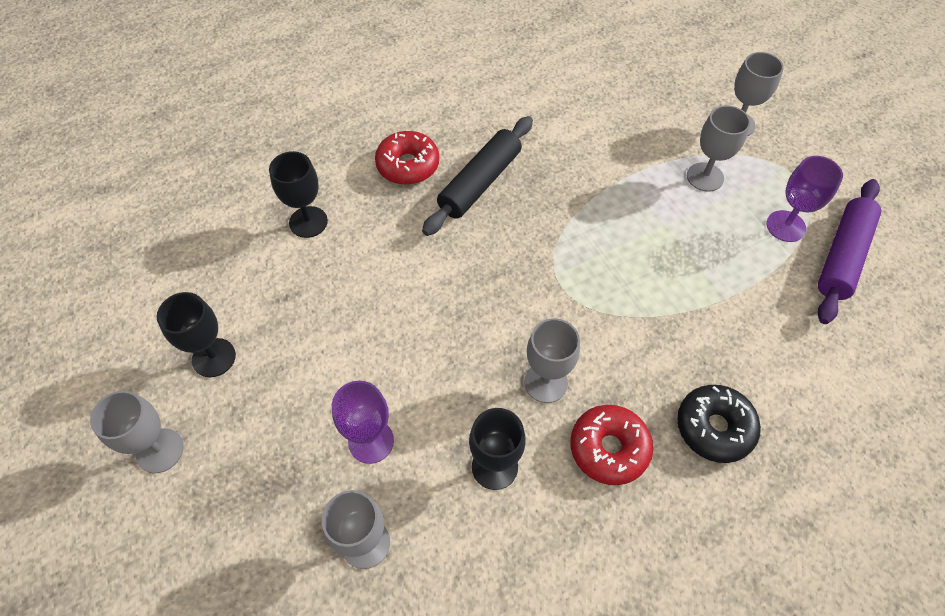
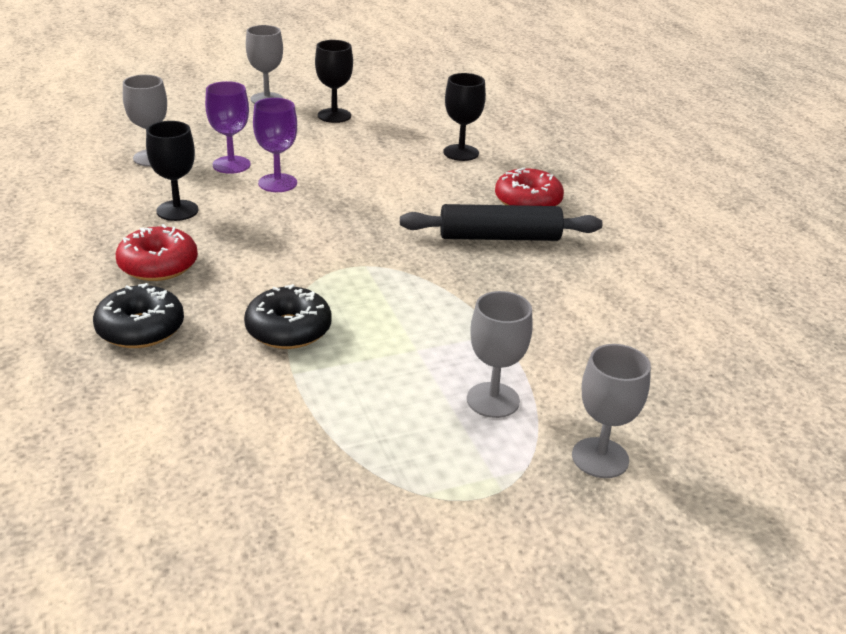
camera: 95 degrees right, 25 degrees down
(480, 183) = (499, 237): black rolling pin -> black rolling pin turned 45 degrees counterclockwise
(545, 382) = (243, 243): grey goblet -> none
(672, 313) = (288, 330): none -> black donut
(785, 226) = (391, 456): purple goblet -> purple goblet (277, 183)
(842, 256) = (322, 500): purple rolling pin -> none

